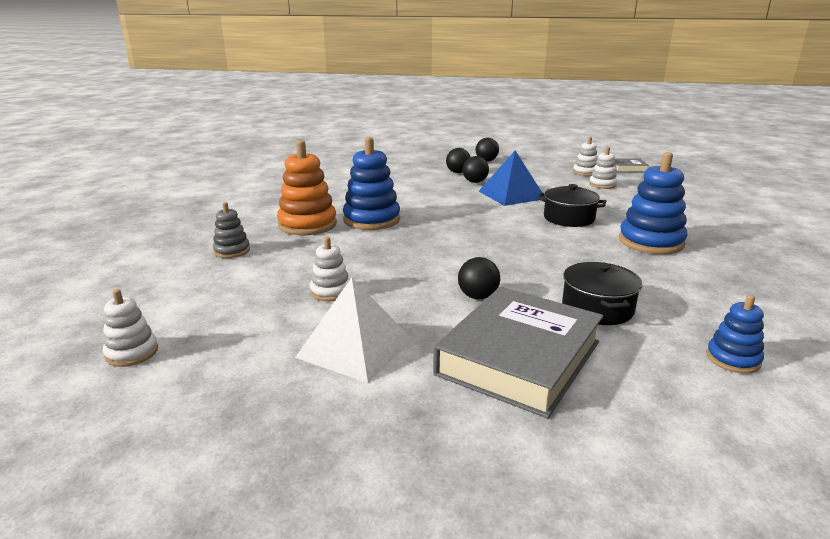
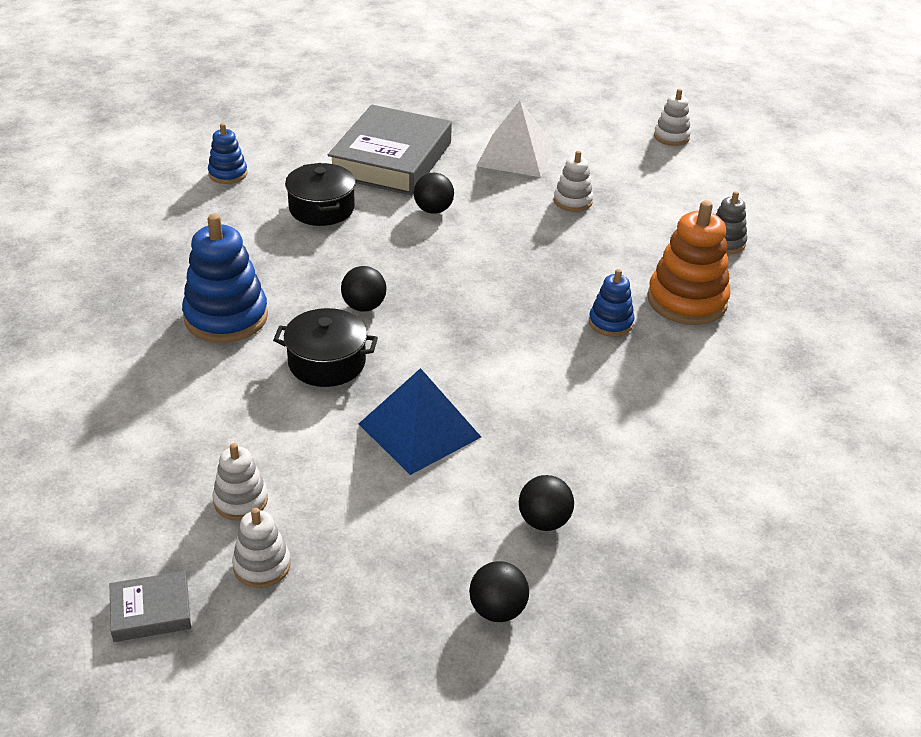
camera: 165 degrees right, 15 degrees up
(371, 220) = (610, 323): blue stacking toy -> blue stacking toy, size x0.55
(475, 182) = (496, 476): black ball -> black ball (364, 306)

